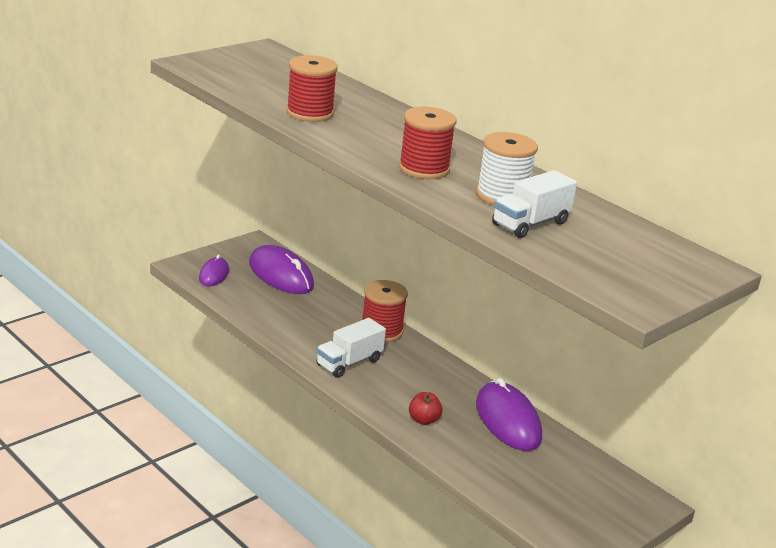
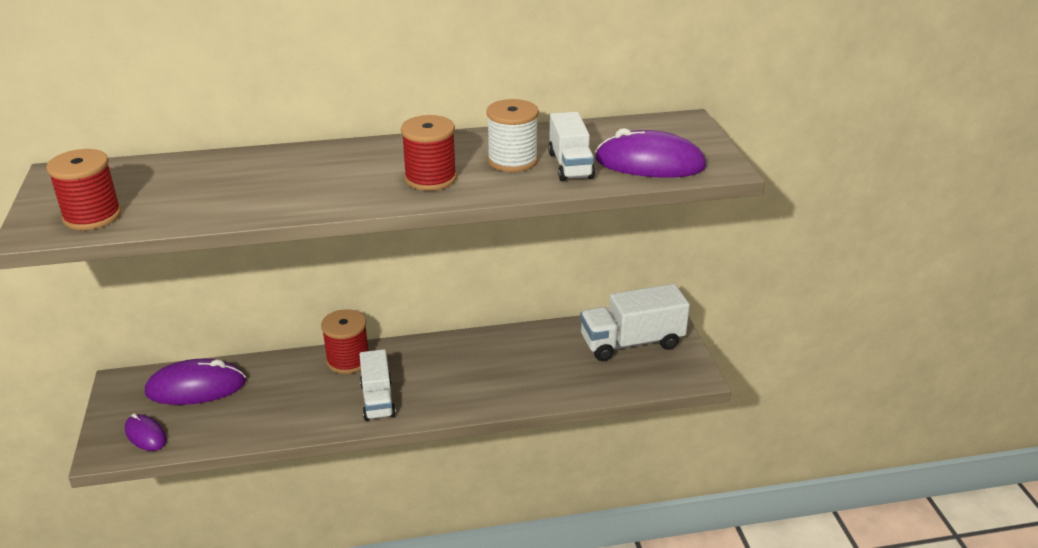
camera: 55 degrees left, 5 degrees up
(310, 113) = (252, 198): red spool -> red spool (92, 216)
(423, 420) = (492, 389): red apple -> none
(508, 421) = (526, 344): purple mouse -> purple mouse (650, 163)
(585, 489) = (631, 343): none -> white truck

